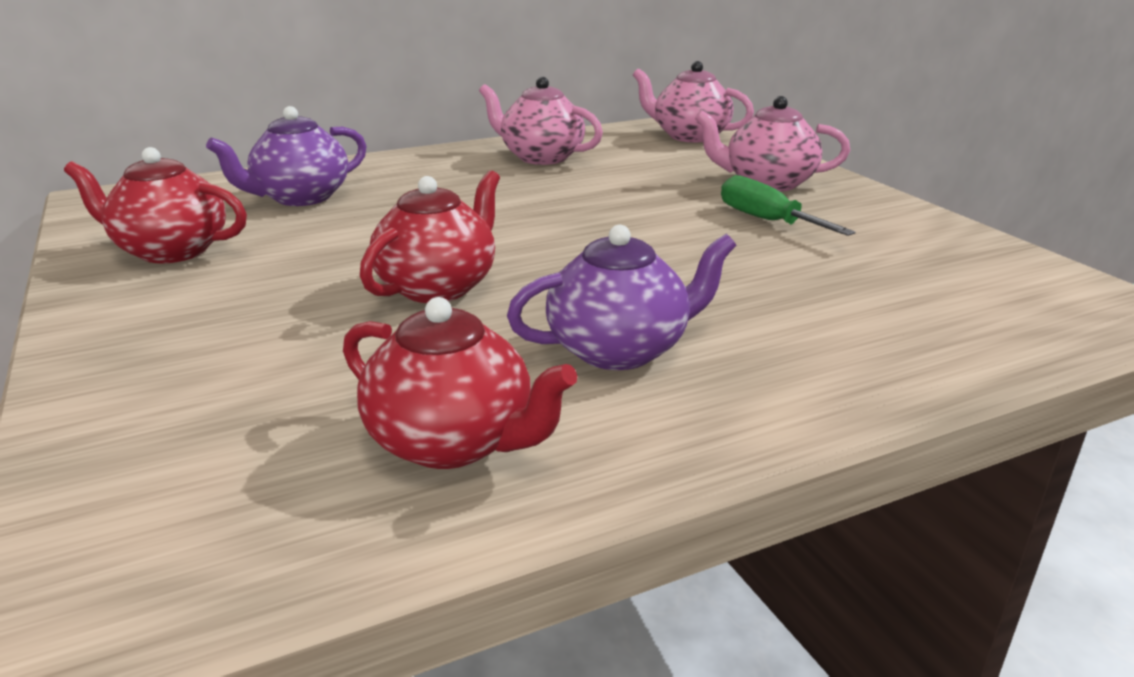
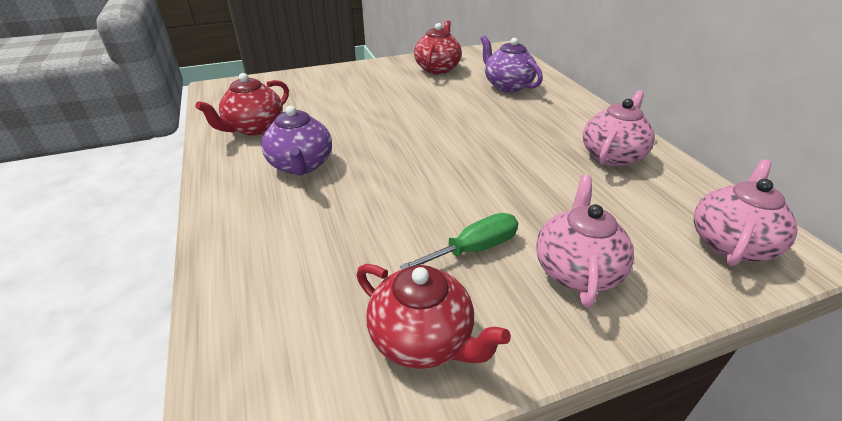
camera: 95 degrees right, 10 degrees up
(438, 287) = (385, 123): red teapot -> red teapot (423, 339)

